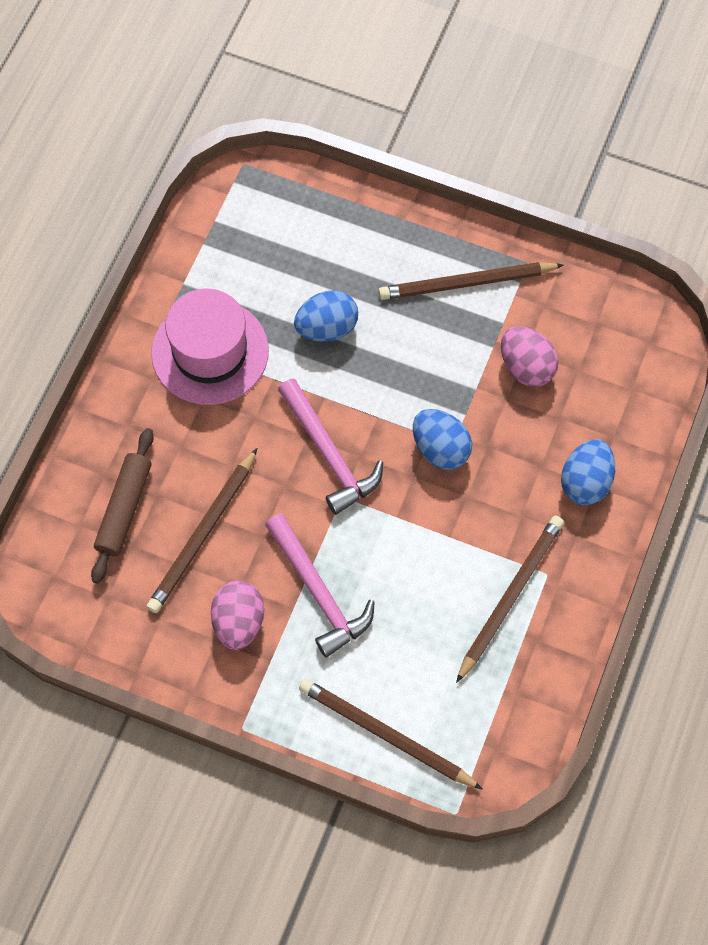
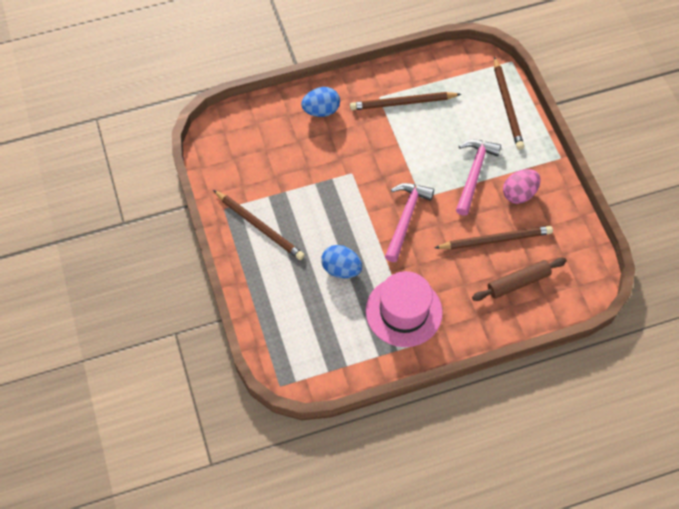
camera: 130 degrees left, 5 degrees down
(440, 449) = (359, 176): blue egg -> none
(526, 367) = (283, 171): pink egg -> none

